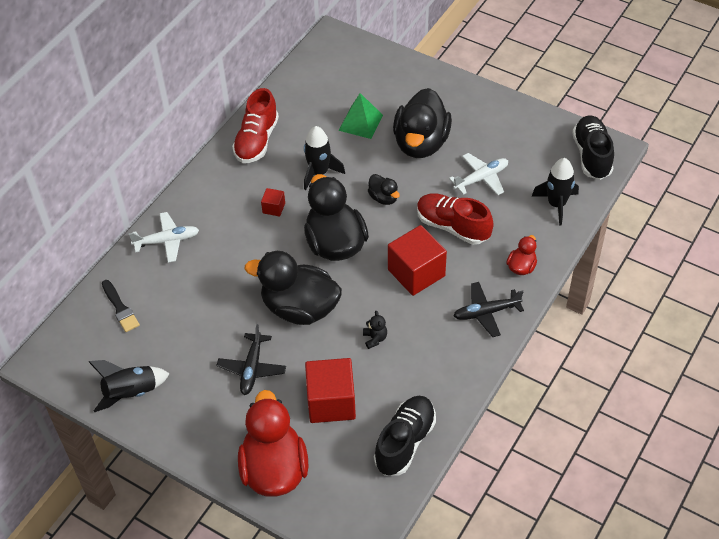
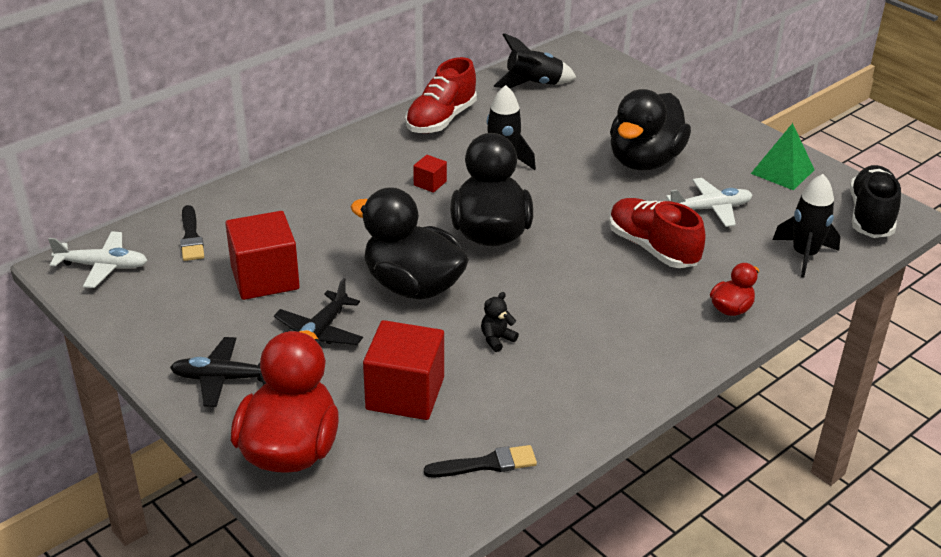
camera: 15 degrees right, 15 degrees down
(131, 393) = (153, 322): black rocket -> black rocket (533, 84)
(167, 241) = (284, 187): white plane -> white plane (103, 266)
(360, 122) = (576, 128): green pyramid -> green pyramid (782, 171)
(375, 338) = (497, 339): black teddy bear -> black teddy bear turned 135 degrees counterclockwise
(383, 198) = (573, 202): black duck -> none
(405, 442) = (486, 464): black shoe -> black brush
(416, 273) = (583, 284): red cube -> red cube (265, 278)
(486, 313) = (662, 346): black plane -> black plane (223, 378)

